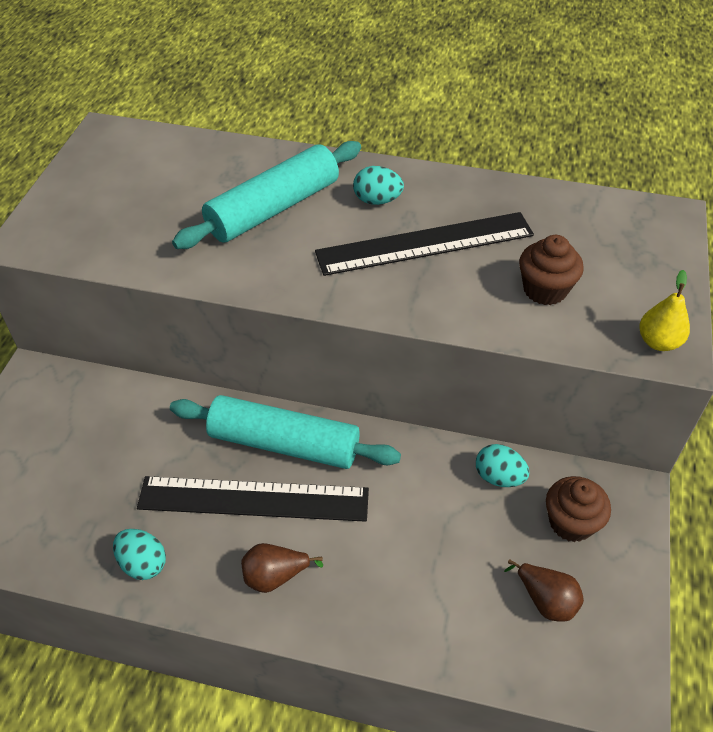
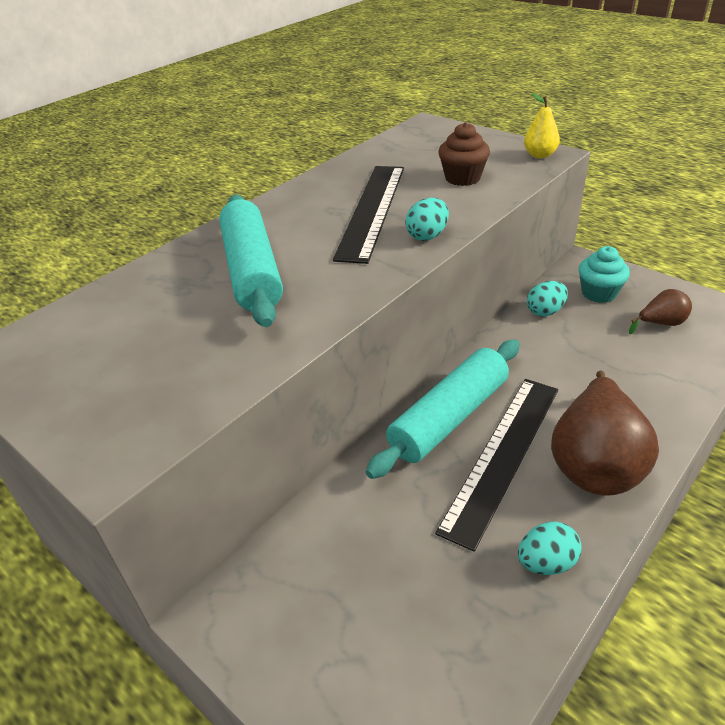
camera: 60 degrees left, 10 degrees down
(275, 576) = (594, 463): brown pear -> brown pear, size x2.05
(377, 200) = (298, 218): turquoise egg -> turquoise egg (427, 236)
(571, 522) = (599, 293): brown cupcake -> turquoise cupcake

